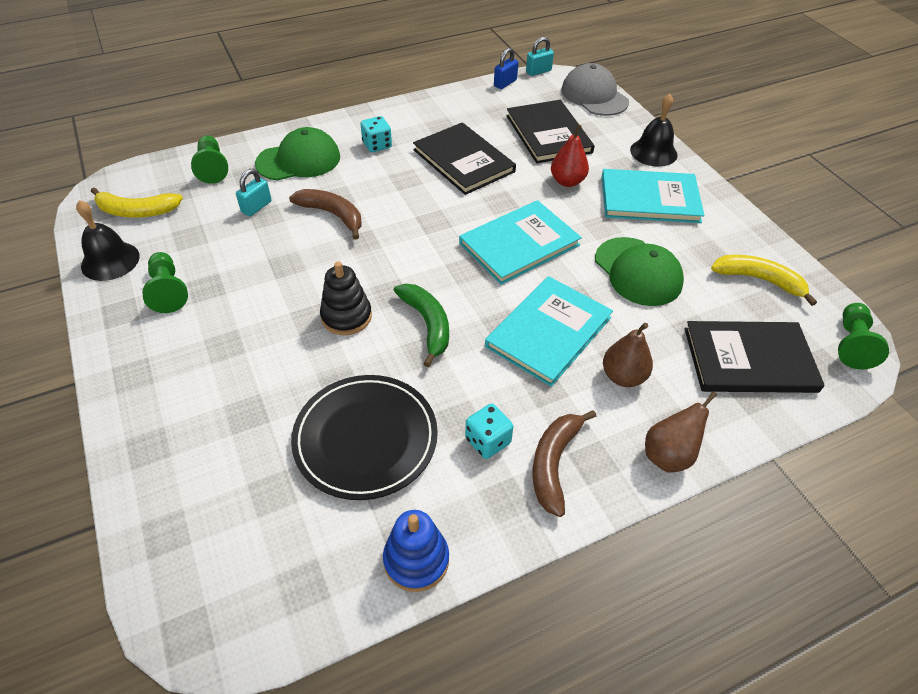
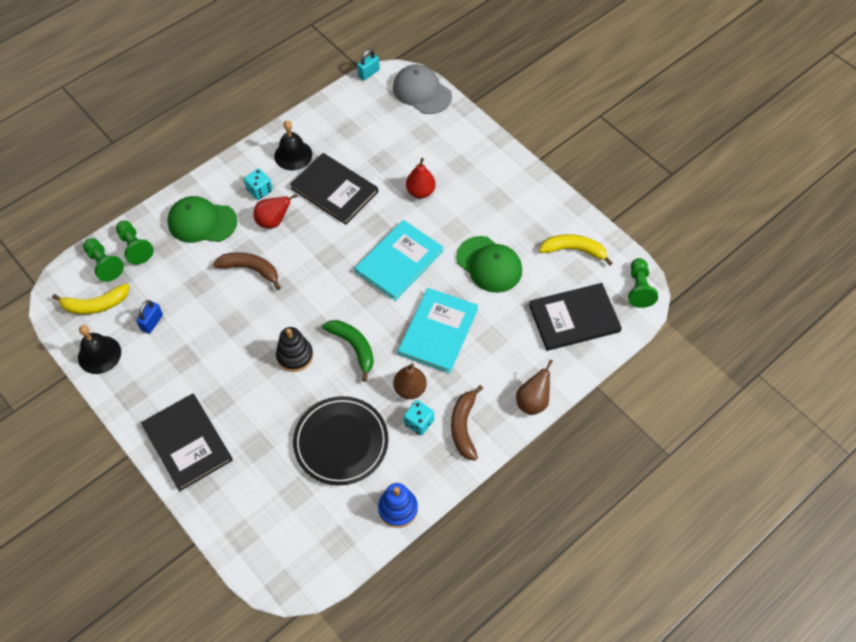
camera: 15 degrees left, 10 degrees up
(168, 291) = (156, 368): green pawn -> green pawn (104, 264)
(256, 207) = (188, 277): turquoise padlock -> none
(299, 160) = (202, 222): green cap -> green cap turned 135 degrees counterclockwise
(380, 175) = (273, 221): none -> red pear
(505, 83) = (344, 94): blue padlock -> blue padlock (152, 322)
(548, 134) = (394, 144): black book -> black book (187, 442)
(623, 376) = (494, 353): brown pear -> brown pear (410, 389)
(649, 199) = (486, 194): turquoise book -> none
(653, 152) = (481, 144): black bell -> black bell (293, 155)

